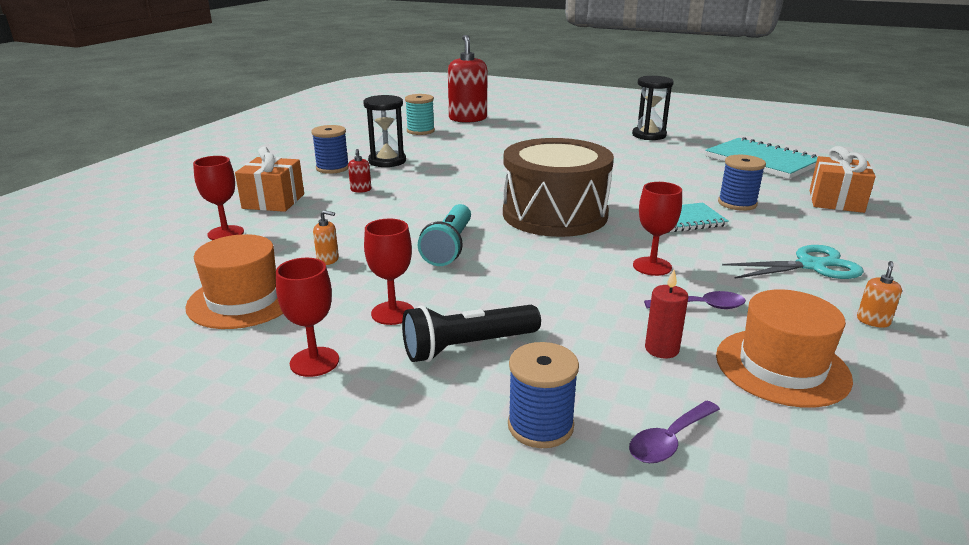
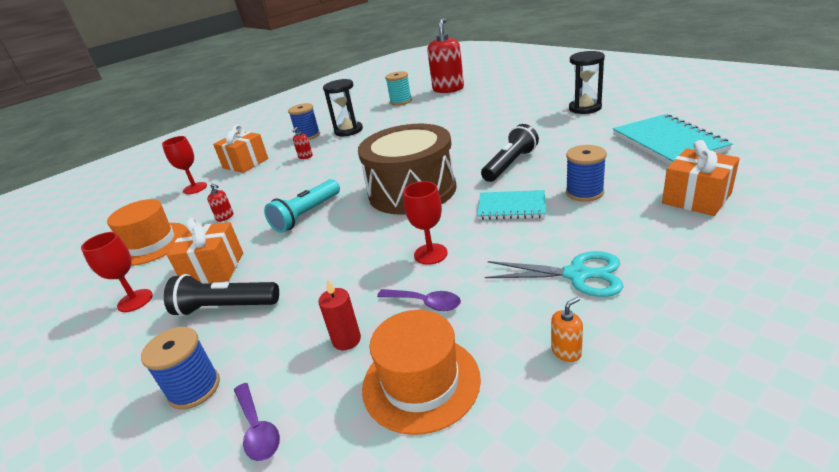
camera: 30 degrees right, 5 degrees up
(328, 260) = (225, 217): orange soap dispenser -> red soap dispenser
(393, 313) = (214, 269): red goblet -> orange gift
(634, 185) = (510, 164): none -> black flashlight
(669, 440) = (257, 429): purple spoon -> purple spoon turned 105 degrees counterclockwise

